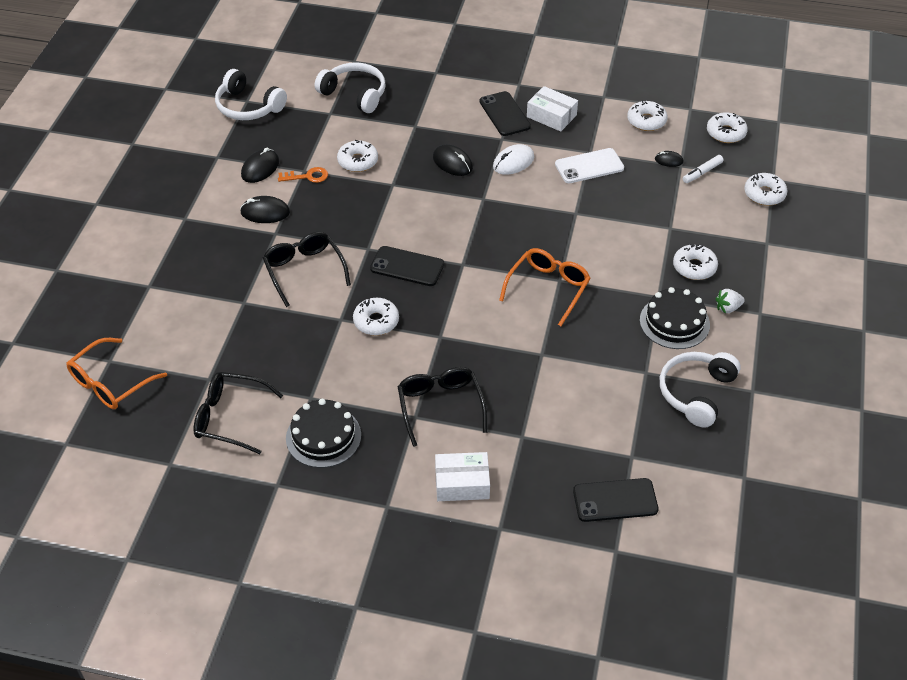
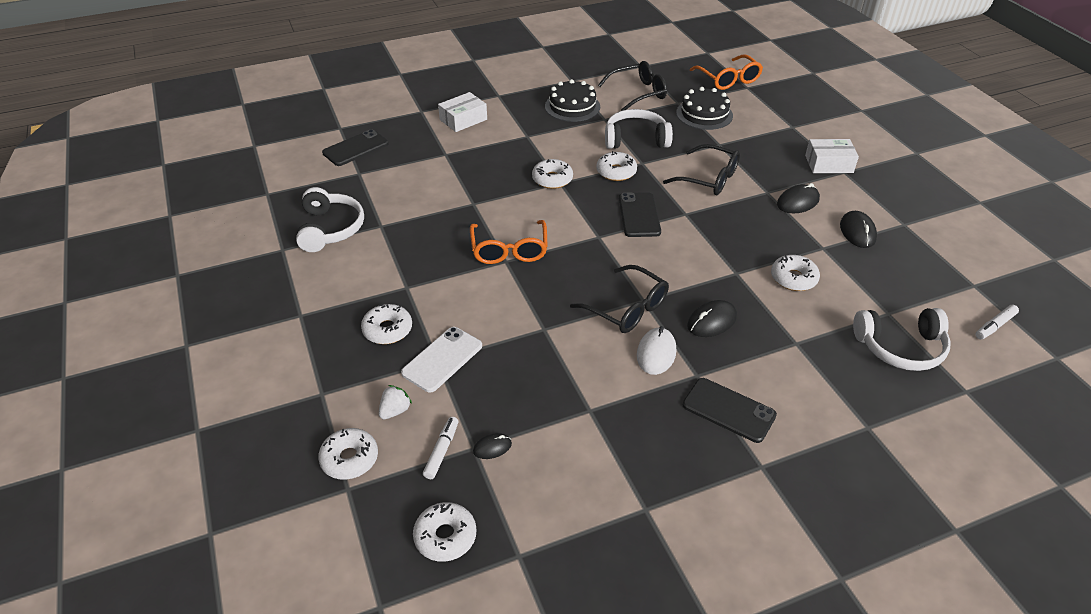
camera: 145 degrees right, 5 degrees down
(110, 383) = (728, 79): orange glasses -> orange glasses turned 150 degrees clockwise
(248, 106) = (962, 280): white headphones -> white headphones (636, 139)
(278, 77) = (994, 326): none -> white marker
(307, 176) = (812, 244): orange key -> none
(407, 266) = (639, 215): black phone -> black phone turned 75 degrees counterclockwise
(440, 406) = (516, 147): black glasses -> black glasses (627, 309)
(452, 163) = (711, 321): black mouse -> black mouse turned 45 degrees counterclockwise
(551, 116) = (677, 438): white box -> white box (829, 164)
(589, 166) = (575, 390): white phone -> white phone (442, 359)
(646, 121) = (561, 497): white donut -> white donut (552, 179)
(674, 322) = (378, 272): black cake -> black cake (704, 114)
(728, 308) = (334, 306): white strawberry -> white strawberry (395, 411)

